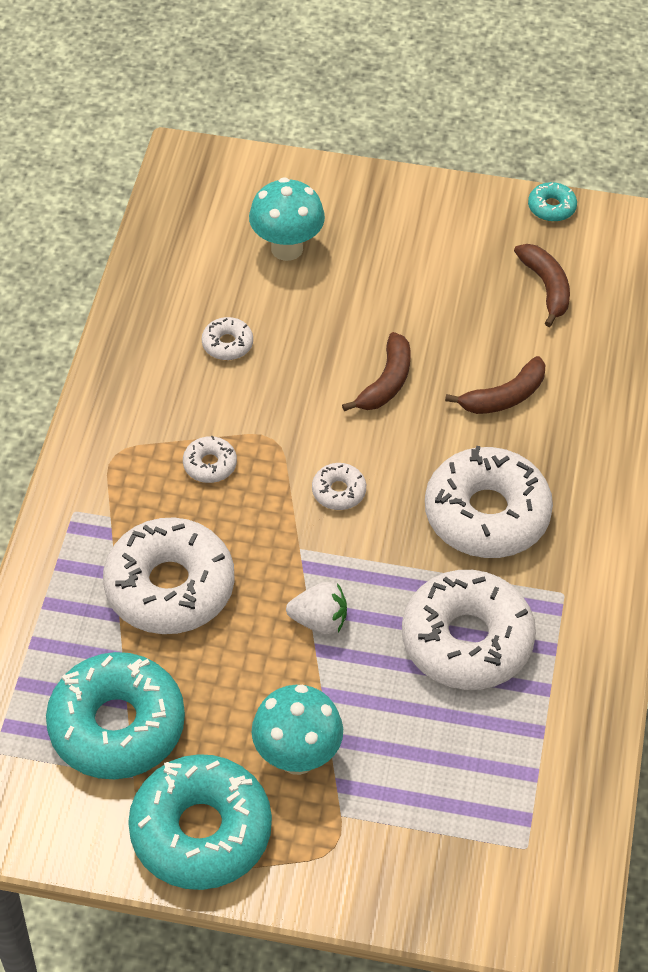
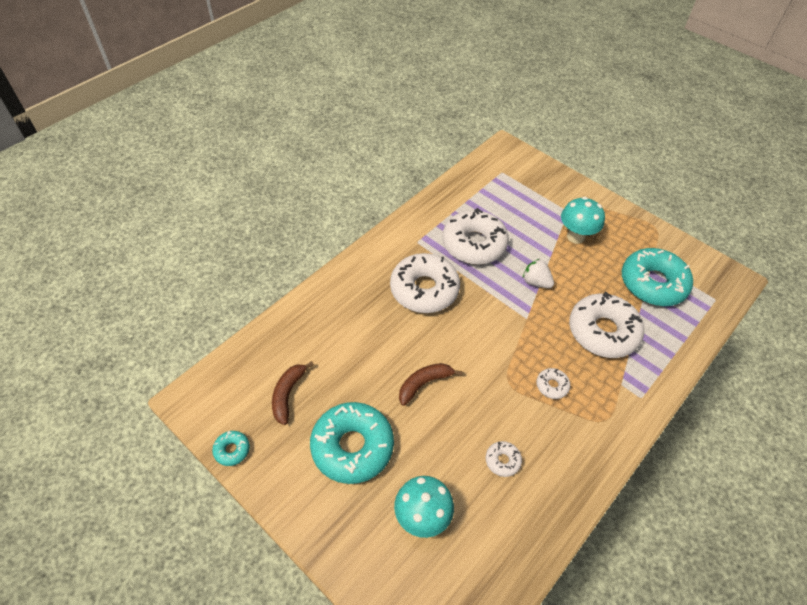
camera: 150 degrees left, 0 degrees up
(201, 831) = (629, 230): turquoise donut -> turquoise donut (352, 447)
(338, 491) = (490, 336): white donut -> none
(504, 397) = (368, 342): brown banana -> none

